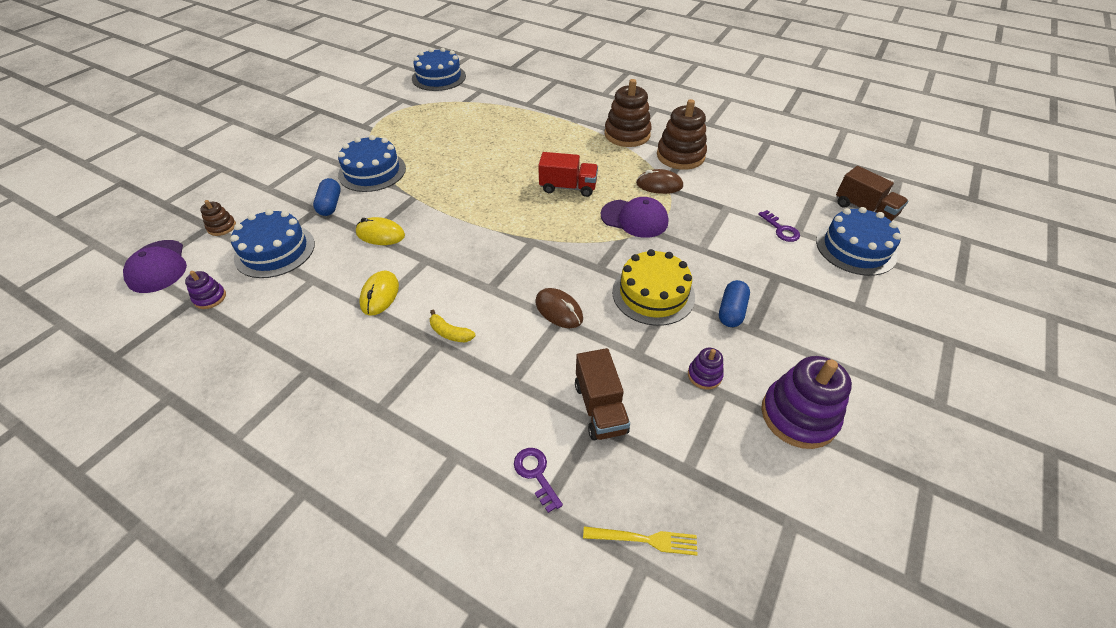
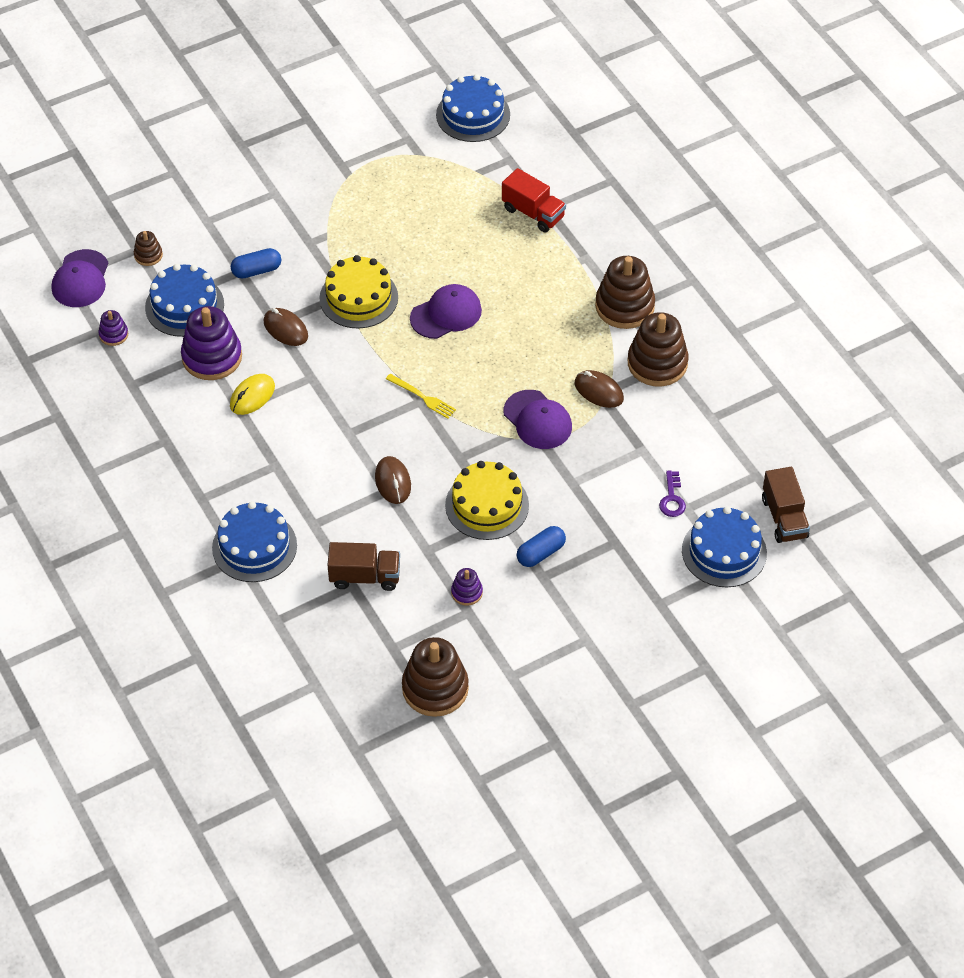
camera: 30 degrees right, 5 degrees up
(330, 205) = (256, 270): blue capsule -> blue capsule turned 45 degrees clockwise
(372, 171) = (318, 242): blue cake -> blue cake (254, 546)
(380, 234) = (285, 329): yellow mouse -> brown mouse
(429, 193) = (358, 298): none -> yellow cake
(450, 333) = (290, 460): yellow banana -> none
(506, 180) = (446, 314): none -> purple cap
(536, 474) = (285, 598): purple key -> none
(568, 187) = (502, 352): red truck -> red truck (533, 213)
(600, 408) = (365, 576): brown truck -> brown truck turned 105 degrees counterclockwise
(644, 540) = (328, 672): yellow fork -> yellow fork (422, 397)
(766, 492) = (435, 688): none -> brown stacking toy
(798, 416) = (511, 656): purple stacking toy -> purple stacking toy (212, 357)

